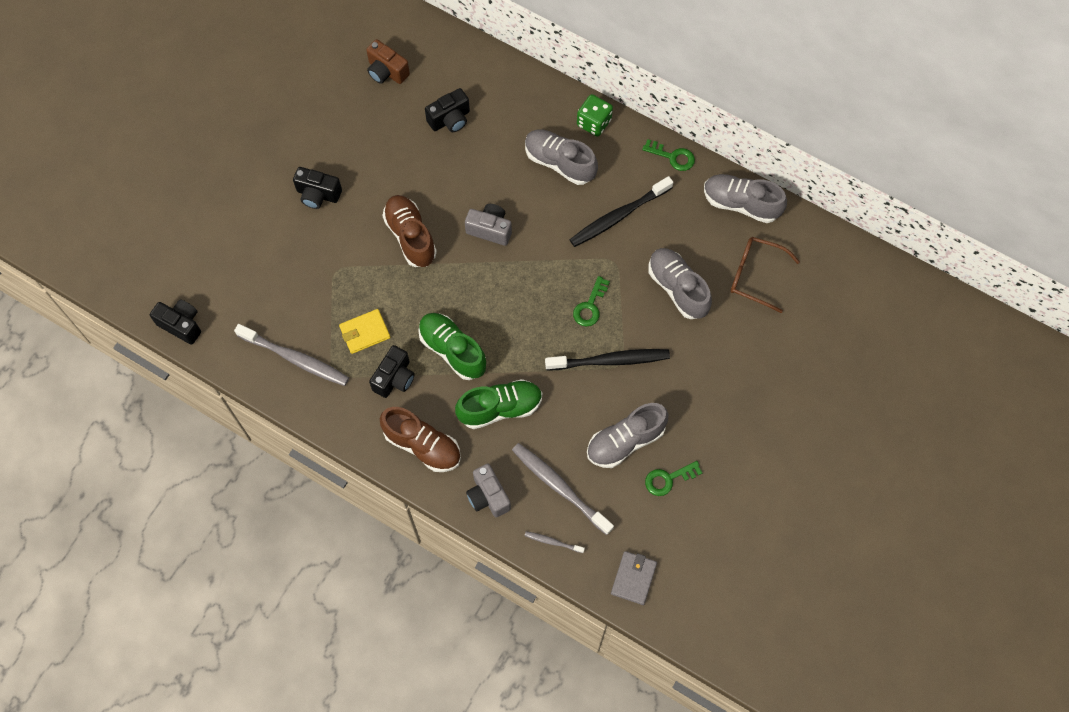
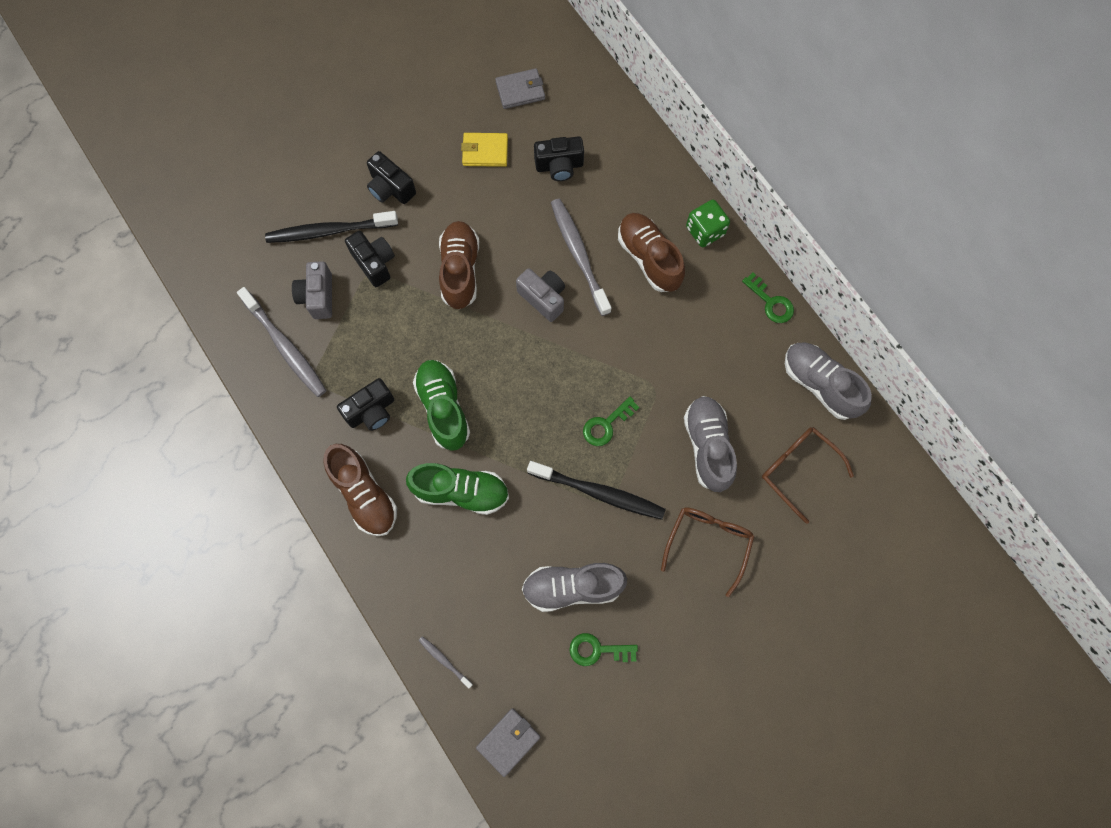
camera: 25 degrees right, 5 degrees up
(181, 325) = (195, 263): black camera -> black camera (374, 263)
(365, 332) = (366, 350): yellow wallet -> yellow wallet (485, 151)
(386, 71) = (520, 91): brown camera -> grey wallet
(488, 496) = (403, 580): grey camera -> grey camera (318, 296)
(559, 162) = (649, 258): grey shoe -> brown shoe
(560, 487) = (480, 605): grey toothbrush -> grey toothbrush (579, 255)
(619, 216) = (683, 341): black toothbrush -> black toothbrush (330, 231)
(714, 361) = (708, 543): none -> brown glasses

